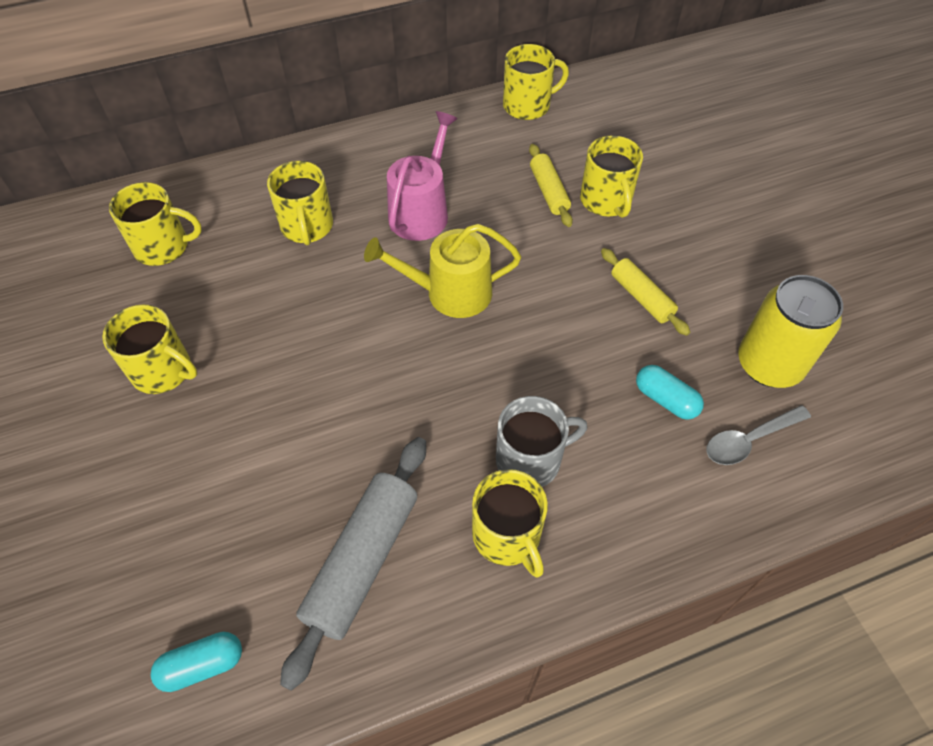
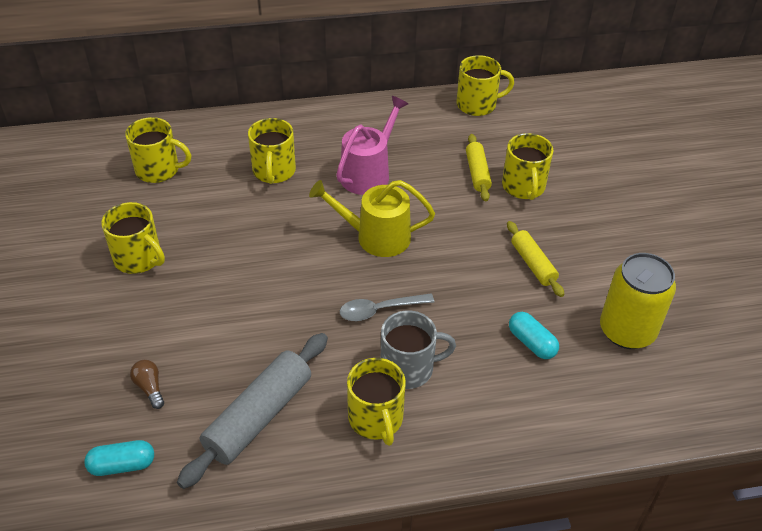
camera: 10 degrees right, 10 degrees down
(215, 548) = (150, 388): none -> brown light bulb
(749, 440) = (593, 384): grey spoon -> grey spoon (380, 310)

